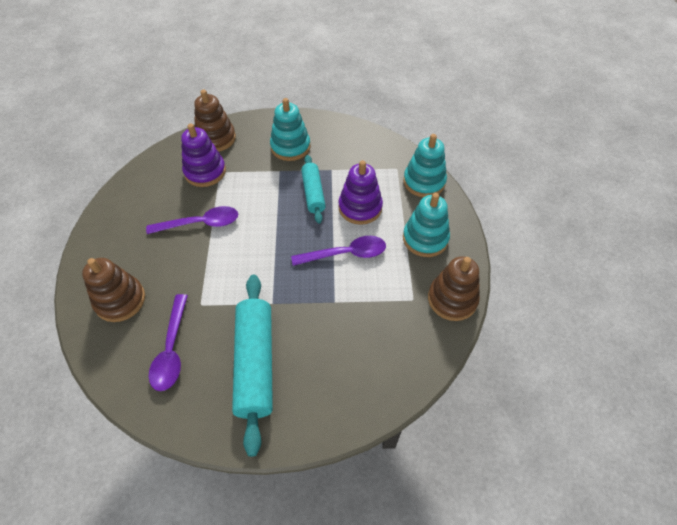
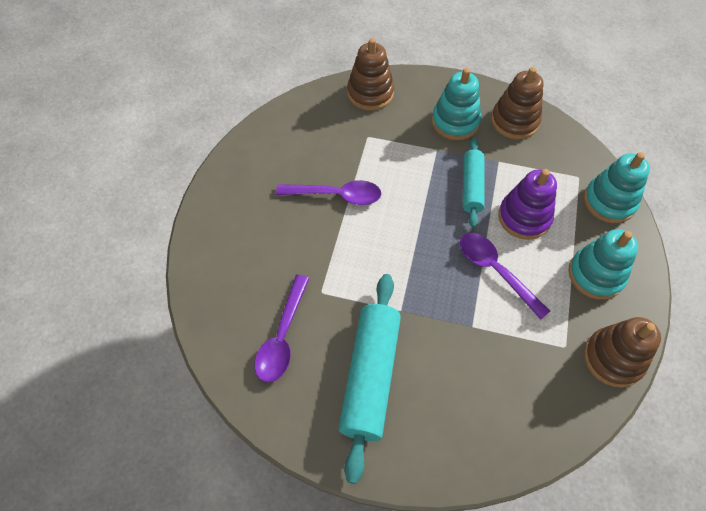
camera: 15 degrees right, 5 degrees up
(120, 300) = (236, 266): brown stacking toy -> brown stacking toy (514, 121)
(205, 172) = (351, 132): purple stacking toy -> none
(345, 254) = (496, 271): purple spoon -> purple spoon turned 135 degrees counterclockwise

